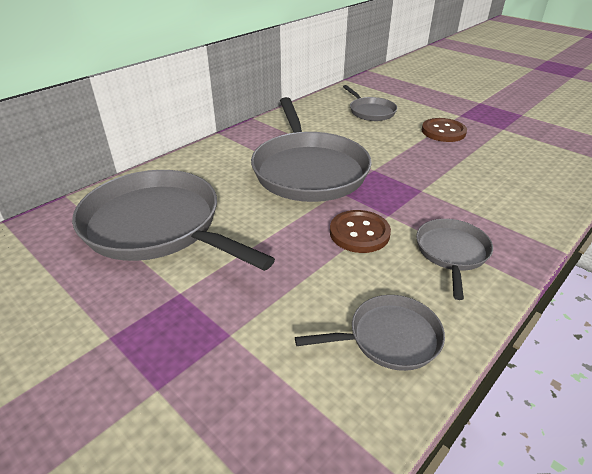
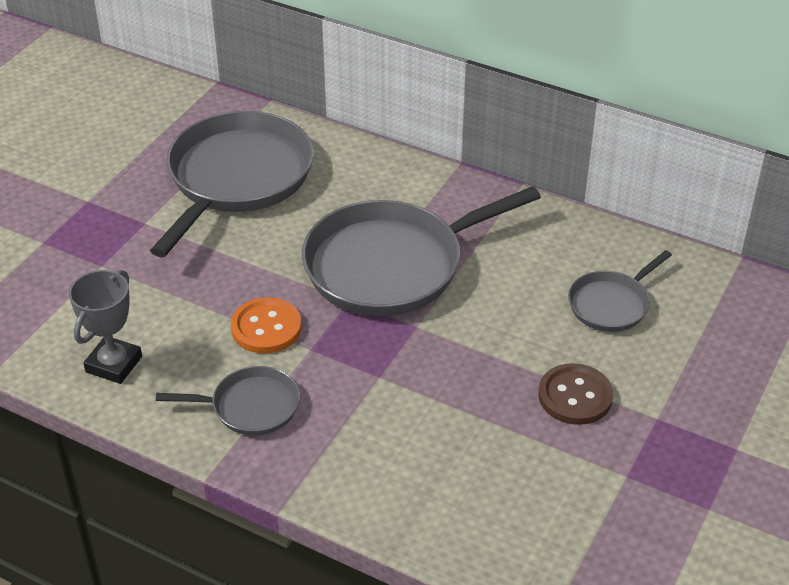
camera: 75 degrees right, 5 degrees up
(359, 233) = (266, 328): brown button -> orange button
(389, 338) = (114, 364): grey pan -> grey trophy

